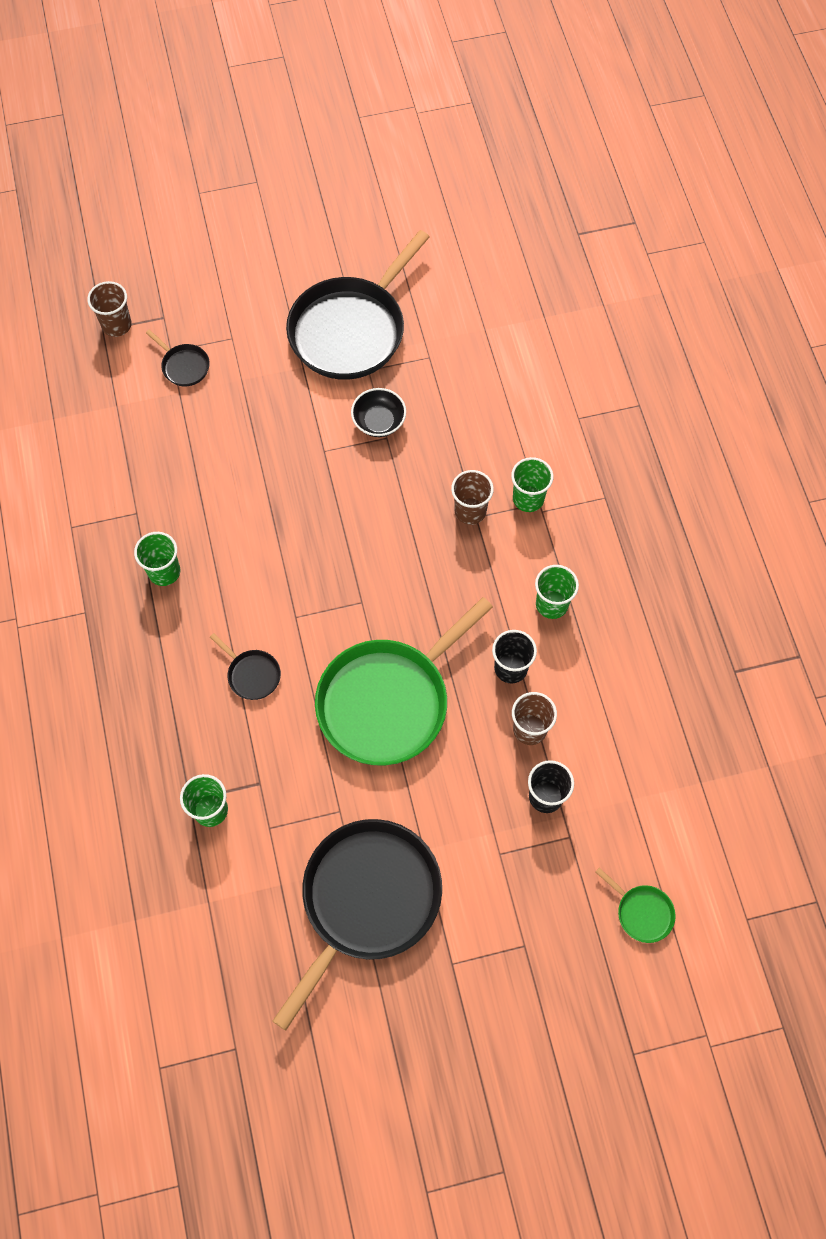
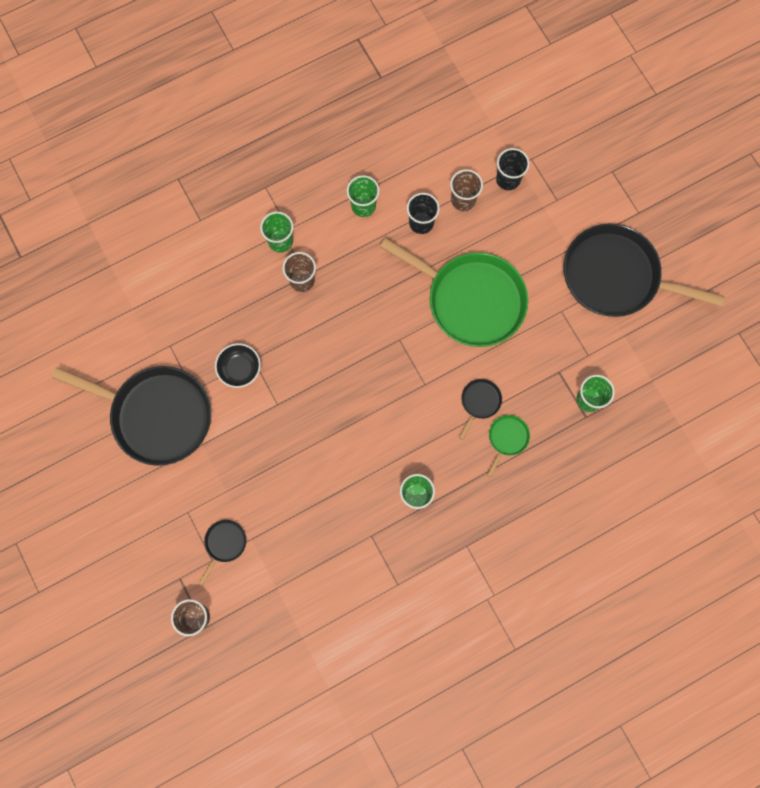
camera: 105 degrees left, 10 degrees up
(642, 912) = (566, 105): green pan -> green pan (507, 438)

